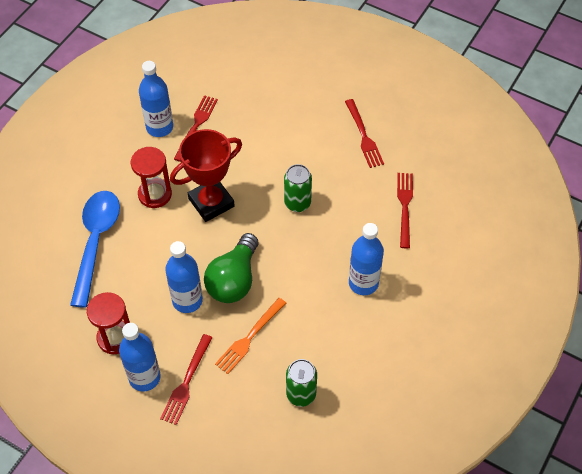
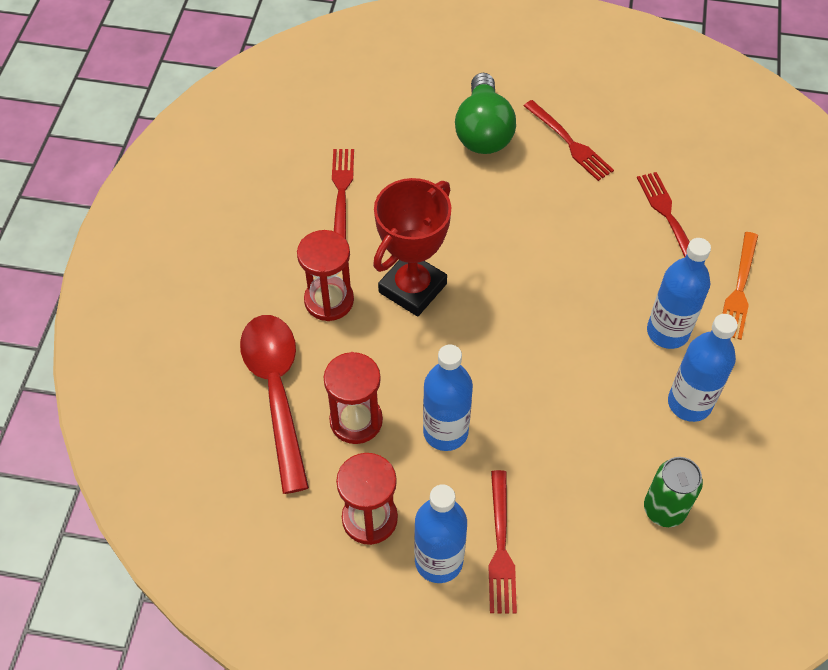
camera: 20 degrees left, 0 degrees up
(96, 242) = (277, 392): blue spoon -> red spoon
(135, 275) = (356, 420): none -> red hourglass
(159, 127) = (292, 208): blue bottle -> blue bottle (689, 403)
(234, 280) = (495, 383): green light bulb -> green light bulb (483, 131)
(249, 338) = (556, 456): orange fork -> orange fork (739, 290)
(297, 203) = (528, 254): green can -> none

